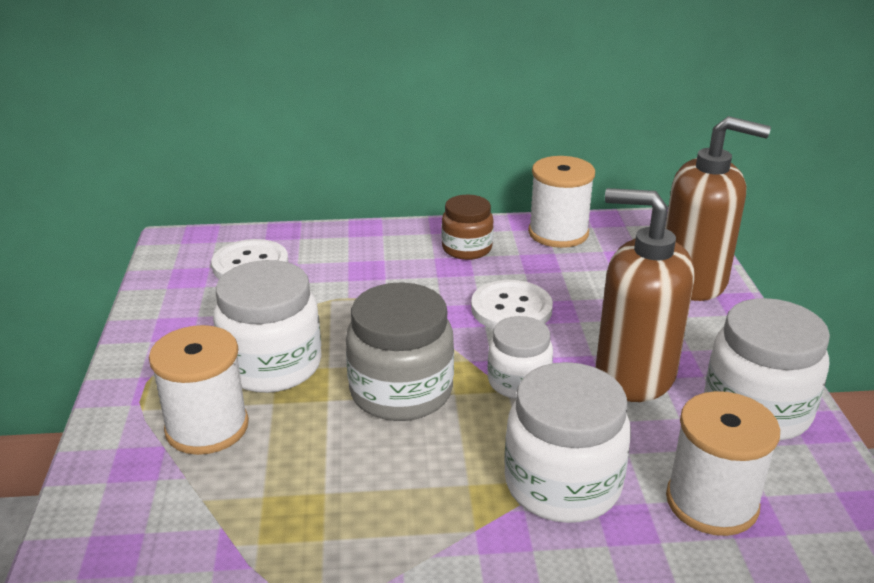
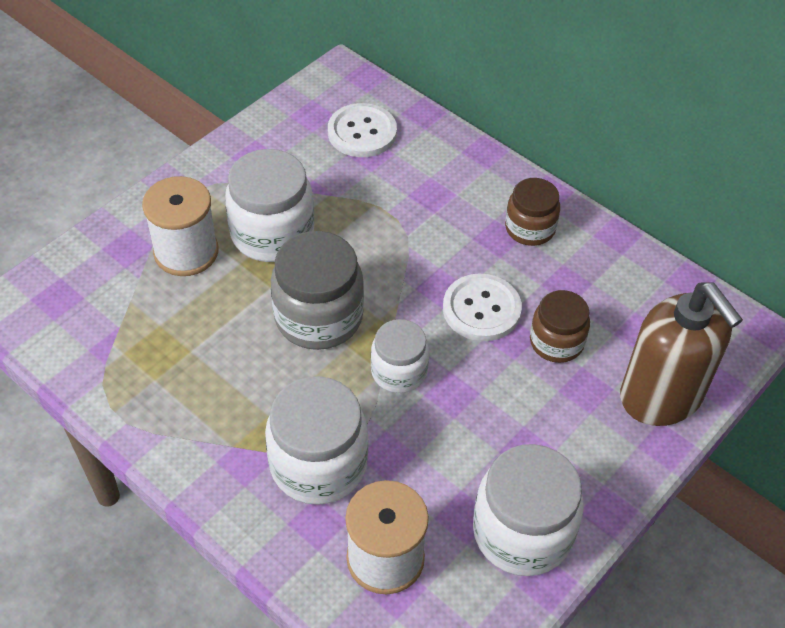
camera: 45 degrees right, 20 degrees up
(558, 233) = (625, 266): white spool -> none
(588, 295) = (556, 342): none -> brown jar
(634, 375) = (482, 433): brown soap dispenser -> none

